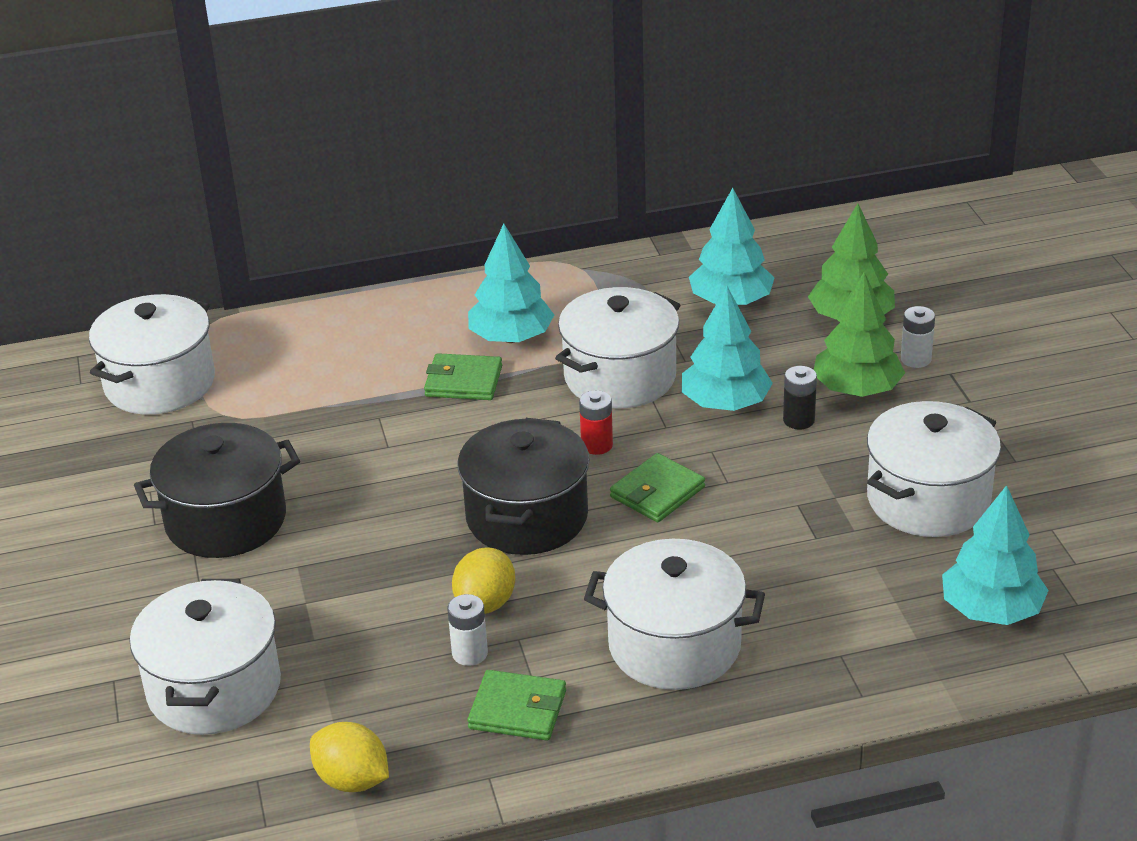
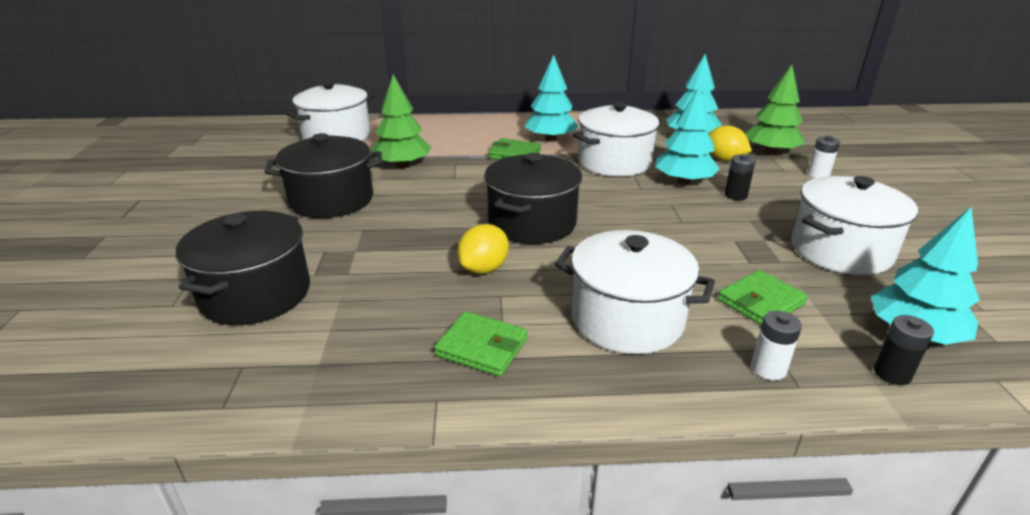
camera: 10 degrees right, 5 degrees down
(214, 688) = (256, 294): white pot -> black pot
(352, 780) = (318, 381): yellow lemon -> yellow lemon (724, 159)
(470, 653) = (459, 300): white battery -> white battery (768, 369)
(597, 445) = (591, 192): red battery -> none
(657, 492) = (629, 221): green wallet -> green wallet (761, 302)
(856, 389) = (777, 185): green tree -> green tree (402, 165)
(958, 664) = (892, 373): none -> black battery

